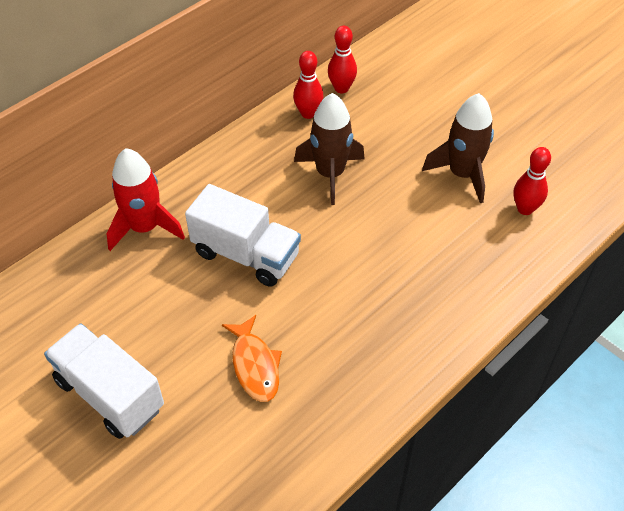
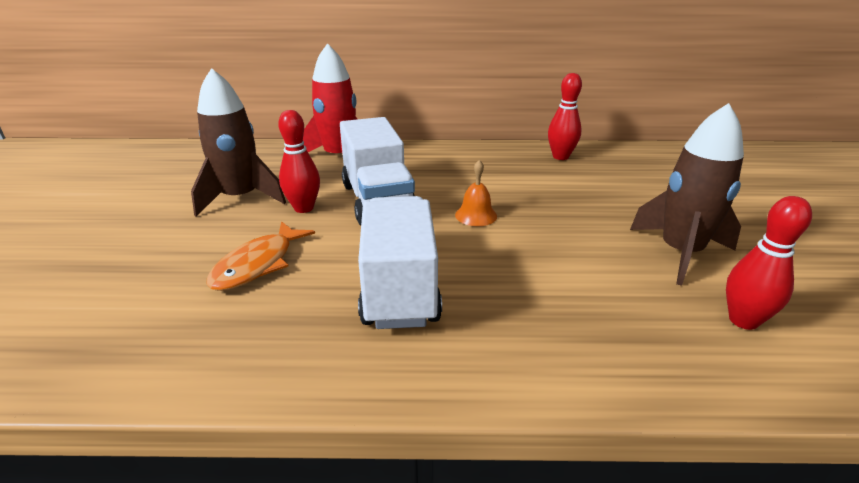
camera: 45 degrees right, 20 degrees down
(109, 394) = (150, 217): white truck -> white truck (399, 287)
(325, 222) = (476, 215): none -> orange bell
(330, 174) = (527, 192): brown rocket -> brown rocket (241, 198)
(341, 88) = (613, 156): red bowling pin -> red bowling pin (304, 208)

